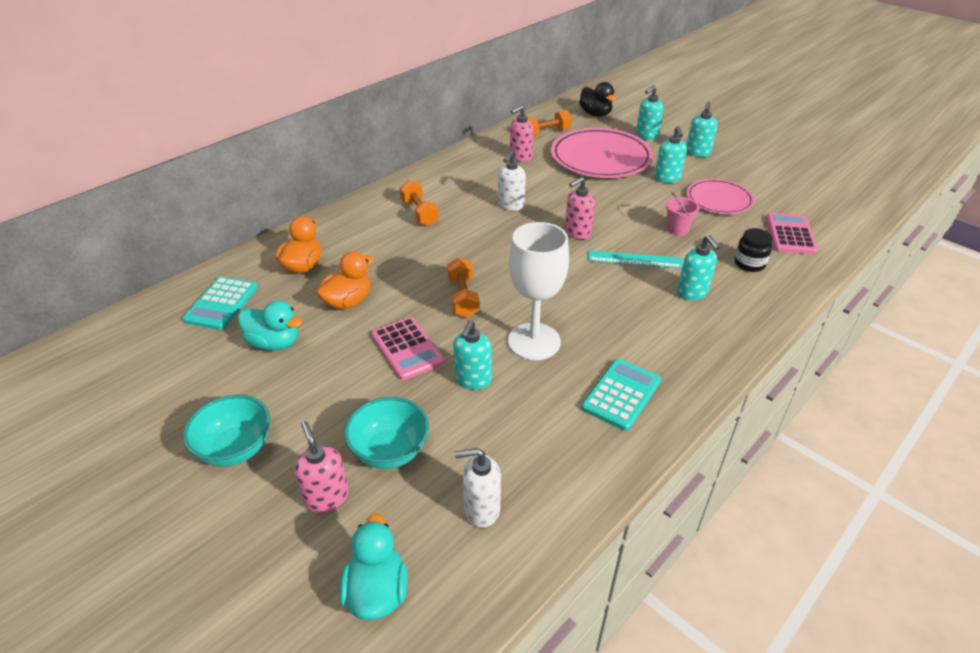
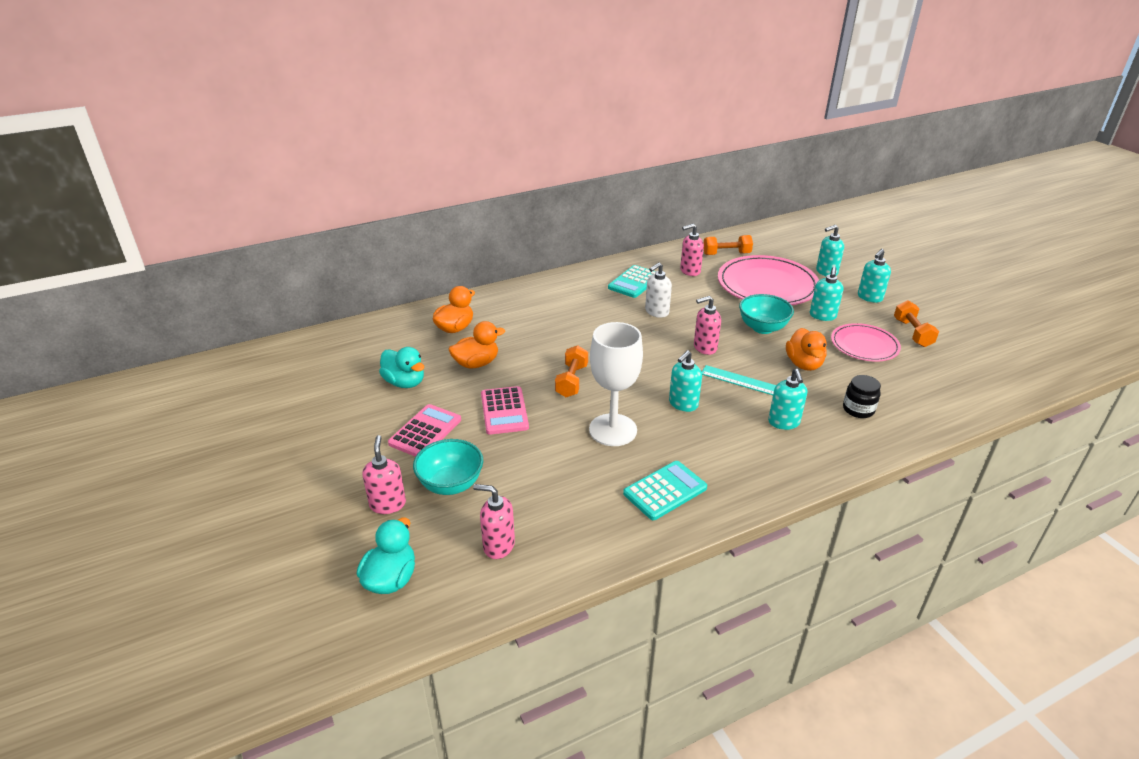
camera: 20 degrees right, 5 degrees down
(221, 304) = (380, 344): turquoise calculator -> turquoise calculator (634, 282)
(236, 449) = (340, 452): turquoise bowl -> turquoise bowl (762, 328)
(419, 213) = (572, 303): orange dumbbell -> orange dumbbell (912, 333)
(473, 380) = (544, 447): turquoise soap dispenser -> turquoise soap dispenser (683, 404)
(481, 509) = (498, 545): white soap dispenser -> pink soap dispenser
(595, 114) = (786, 244): black duck -> none
(677, 229) = (804, 364): pink bucket -> orange duck
(790, 234) = (919, 392): pink calculator -> pink calculator (425, 431)

